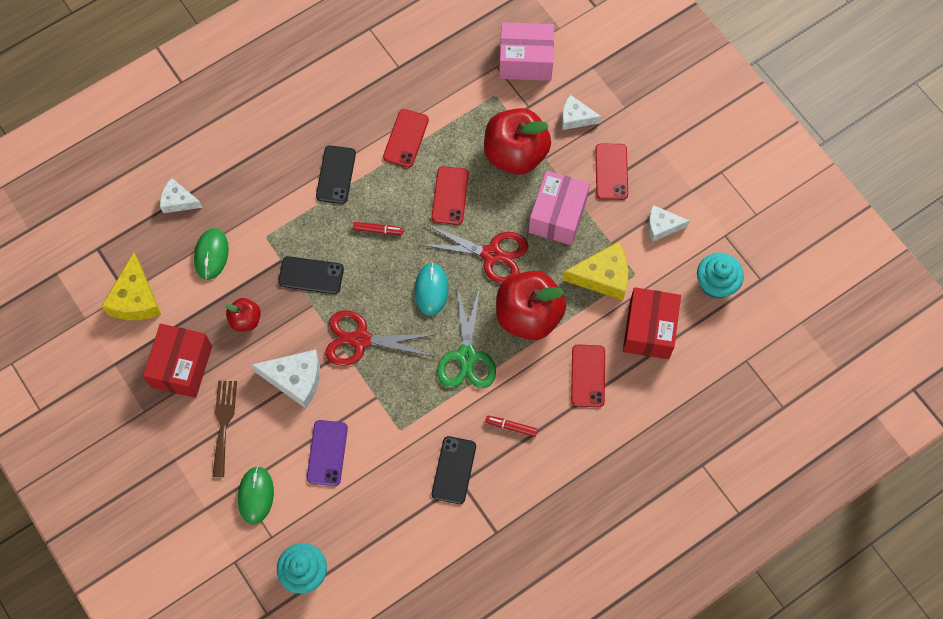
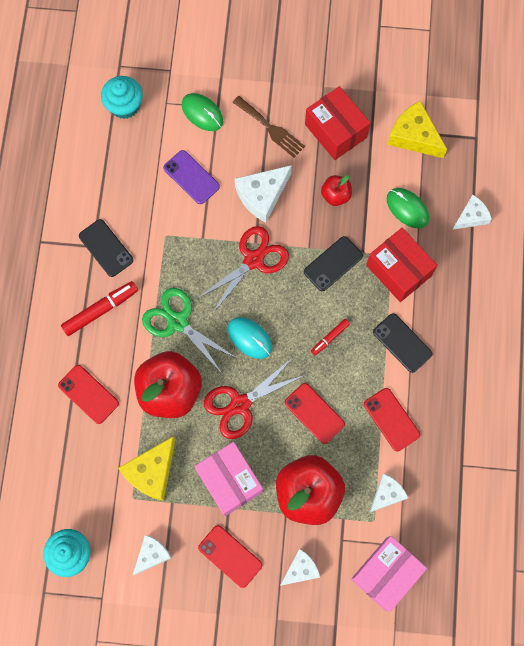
camera: 130 degrees right, 5 degrees up
(467, 101) = (386, 494): none -> white cheese
(511, 427) = (100, 310): red marker -> red marker, size x1.76
(649, 329) = (82, 469): red box -> red box (398, 270)

